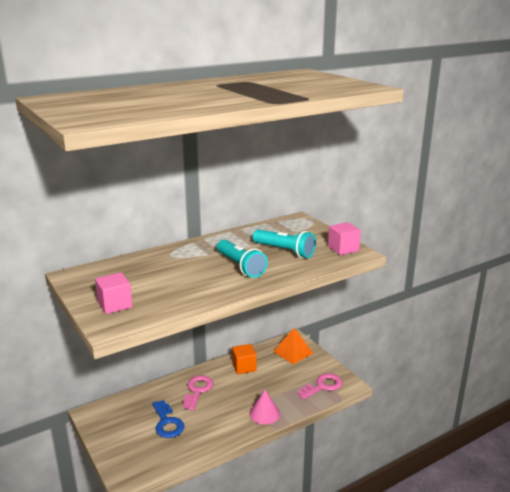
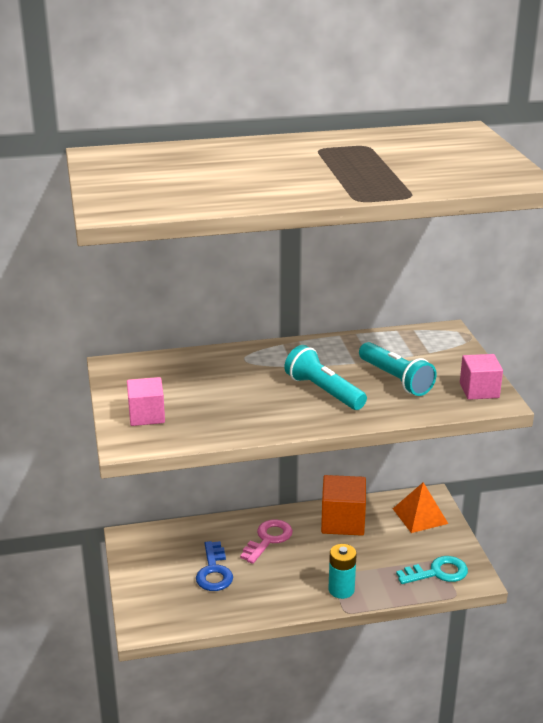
camera: 20 degrees right, 5 degrees up
(240, 266) = (324, 391): turquoise flashlight -> turquoise flashlight turned 150 degrees clockwise
(244, 367) = (343, 521): orange cube -> orange cube, size x1.50
(264, 413) = (341, 590): pink cone -> turquoise battery
(323, 386) = (438, 572): pink key -> turquoise key

